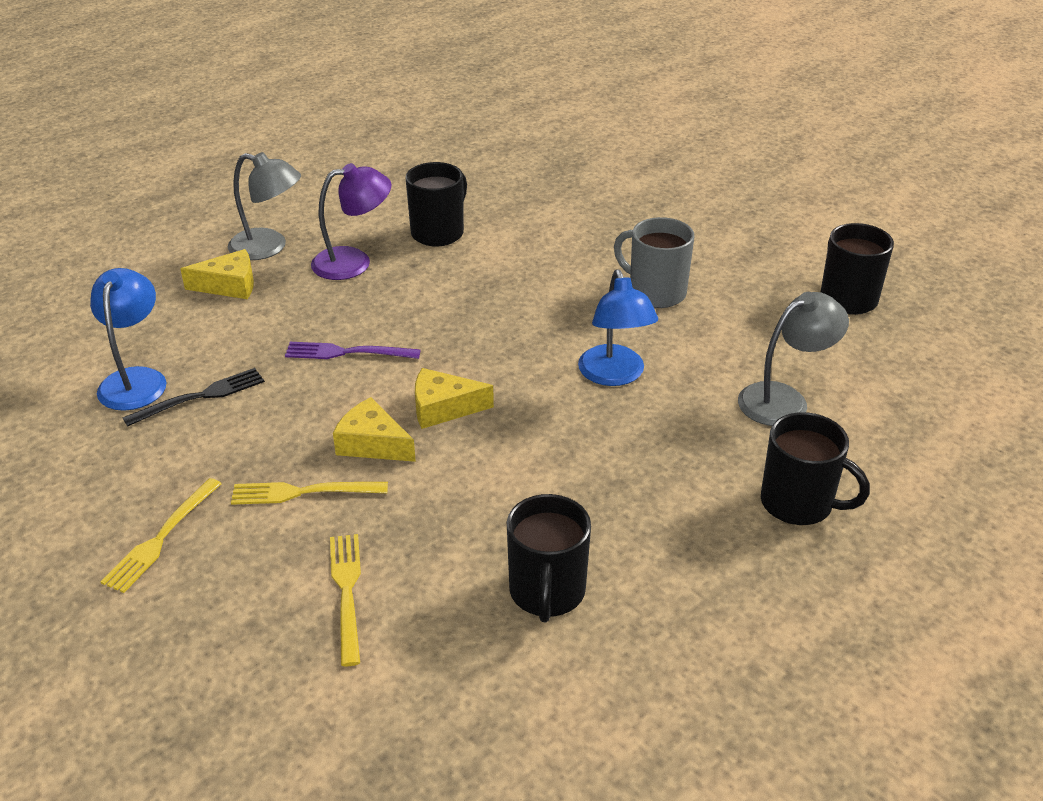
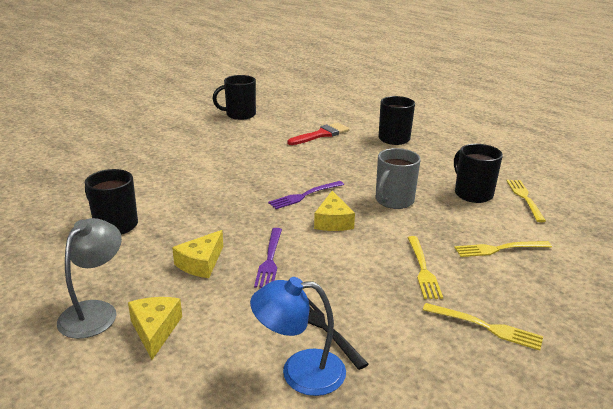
camera: 90 degrees left, 10 degrees down
(354, 262) = (142, 262): purple lamp -> none
(372, 444) = (371, 245): yellow cheese -> yellow cheese (201, 263)
(524, 379) = (304, 196): none -> purple fork
(534, 675) = (524, 198): none -> yellow fork
(547, 592) = (472, 194): black mug -> black mug turned 120 degrees counterclockwise
(614, 375) = (301, 171): blue lamp -> none
(655, 292) = (221, 156): grey mug -> grey mug (393, 201)
(784, 399) = (321, 134): grey lamp -> red brush

